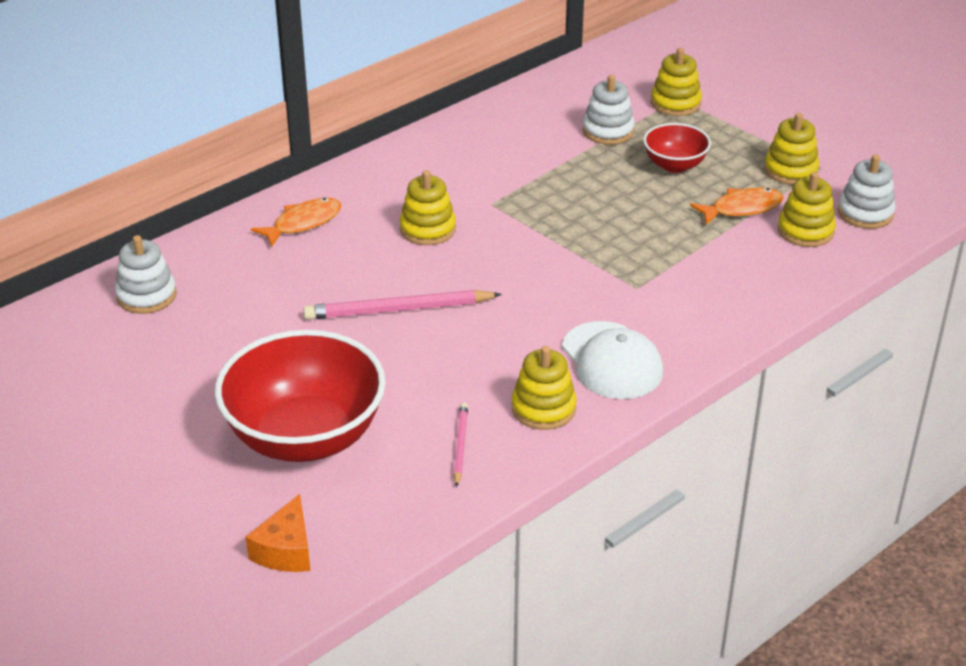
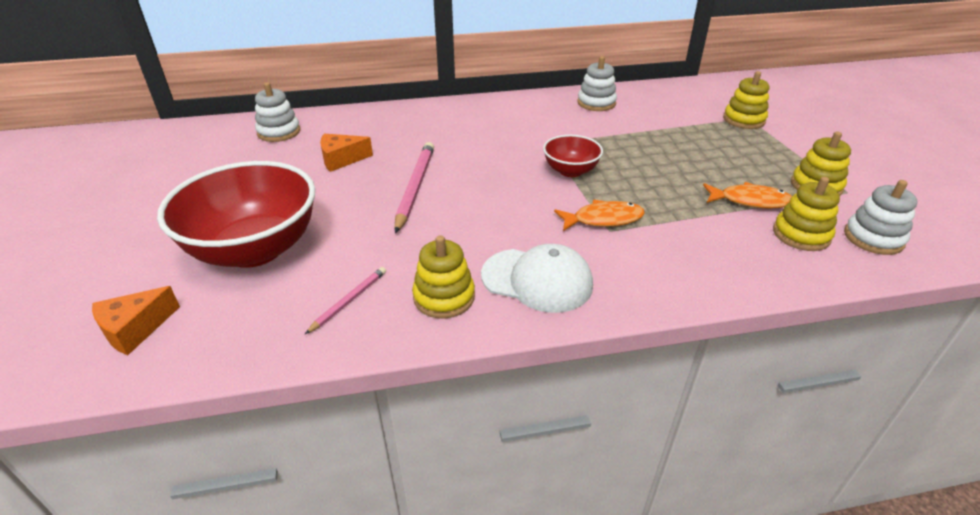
camera: 30 degrees right, 0 degrees up
(274, 305) = (341, 159): none -> orange cheese
(303, 223) = (414, 121): orange fish -> orange fish (603, 219)
(399, 309) = (415, 187): pink pencil -> pink pencil turned 75 degrees clockwise
(427, 229) = (488, 146): yellow stacking toy -> none
(608, 131) = (675, 123): white stacking toy -> white stacking toy (596, 103)
(612, 361) = (537, 280): white cap -> white cap turned 75 degrees counterclockwise
(674, 165) = (712, 156): red bowl -> red bowl (570, 171)

